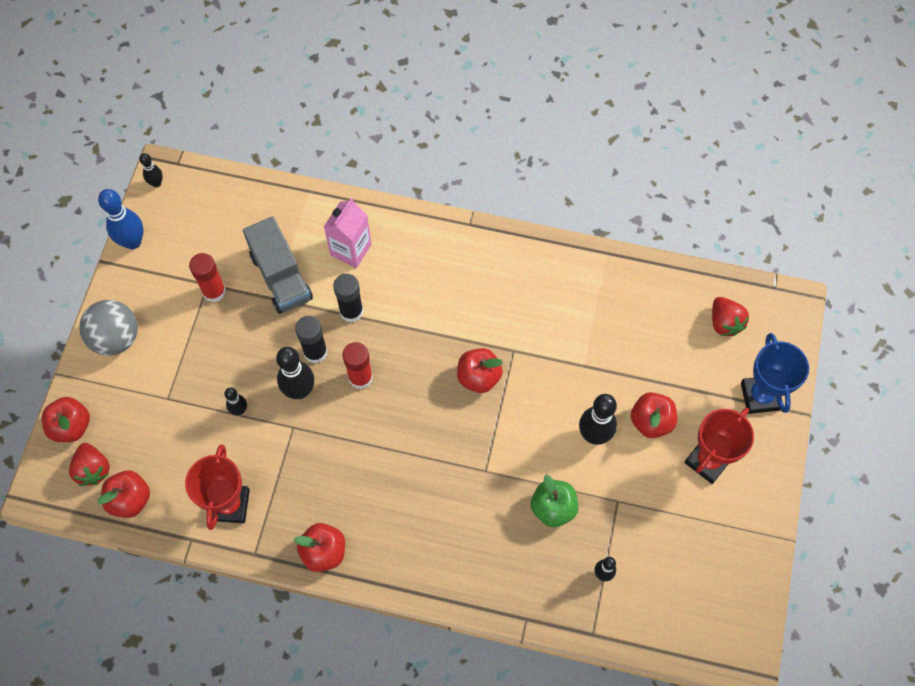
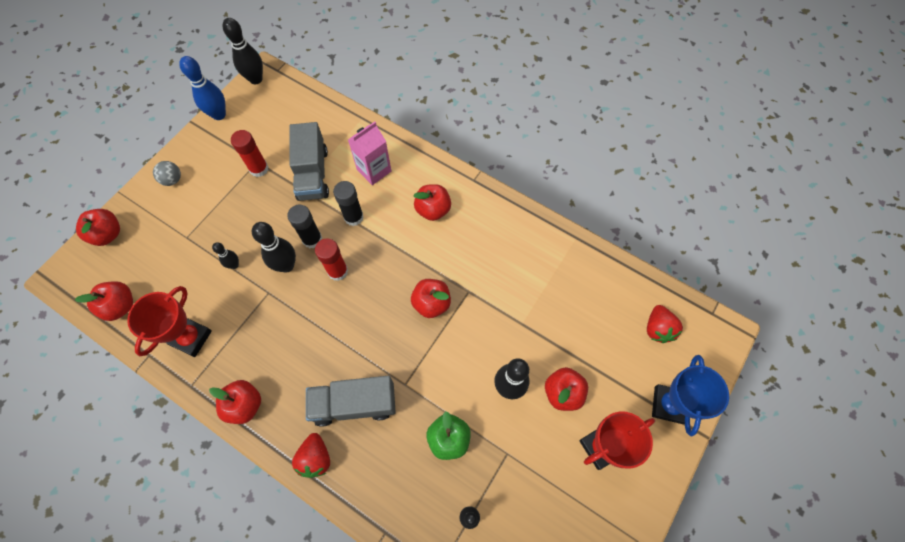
camera: 20 degrees right, 0 degrees up
(93, 469) = (106, 272): red strawberry -> red strawberry (315, 458)
(116, 338) = (172, 180): grey ball -> grey ball, size x0.55
(156, 183) = (256, 79): black bowling pin -> black bowling pin, size x1.80
(437, 273) = (433, 210): none -> red apple
(441, 509) = (354, 404): none -> grey truck

